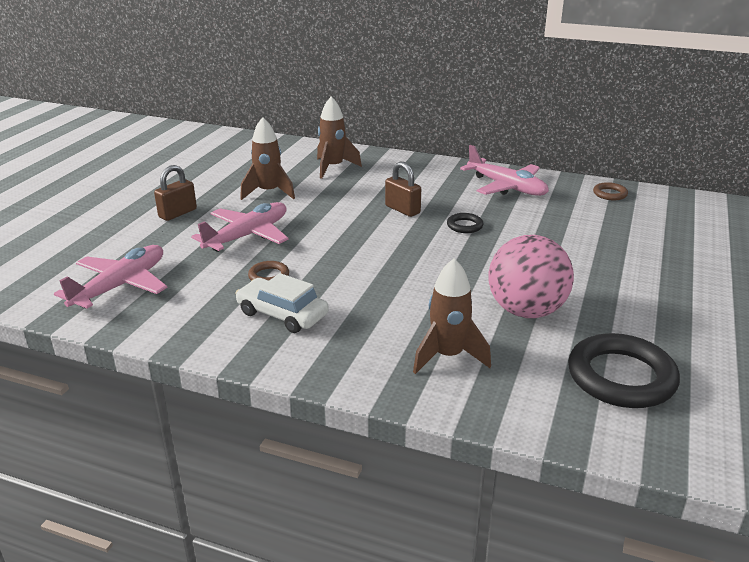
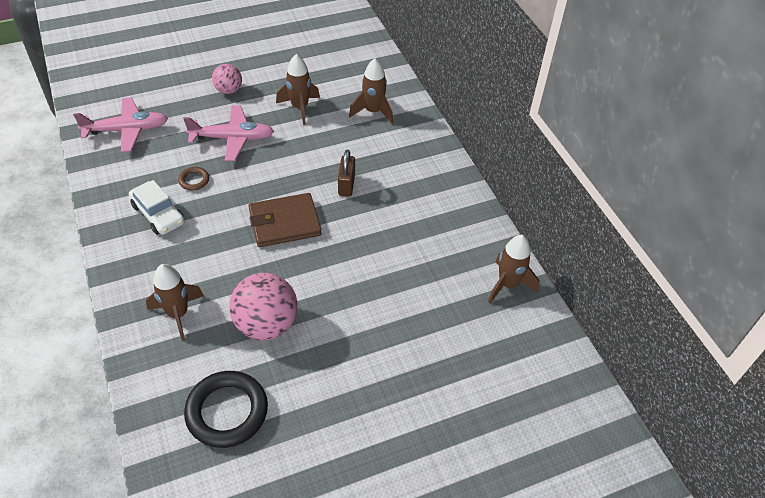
camera: 45 degrees right, 20 degrees up
(178, 213) = (228, 90): brown padlock -> pink ball
(282, 314) = (158, 214): white car -> white car turned 150 degrees clockwise
(405, 253) = (285, 223): none -> brown wallet
(464, 226) = (356, 230): black ring -> none
(506, 187) = (448, 218): pink plane -> none
(610, 194) = (507, 285): brown ring -> brown rocket

